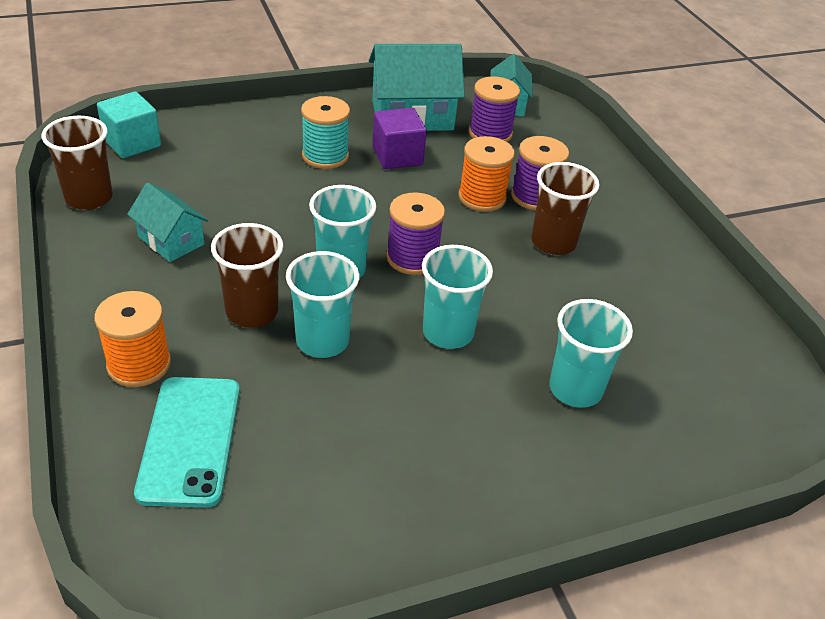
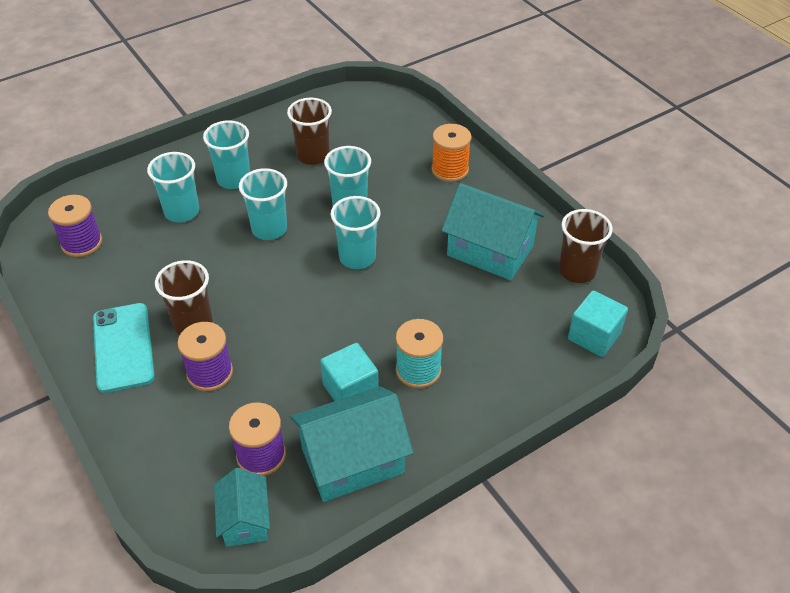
camera: 170 degrees right, 5 degrees up
(171, 240) = (490, 251): turquoise house -> turquoise house, size x1.73
(190, 440) = (397, 142): turquoise phone -> turquoise phone (123, 347)
(252, 312) = (403, 213): brown cup -> brown cup (313, 156)
(397, 156) = (350, 390): purple cube -> turquoise cube
(412, 258) = (307, 280): purple spool -> purple spool (82, 243)
(482, 197) = (259, 358): orange spool -> none
(492, 429) = (233, 179): none -> turquoise cup

